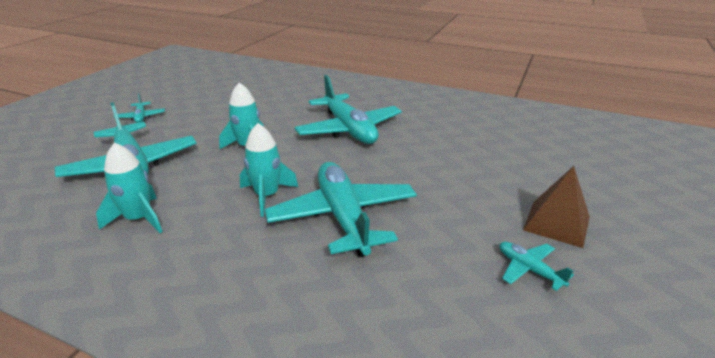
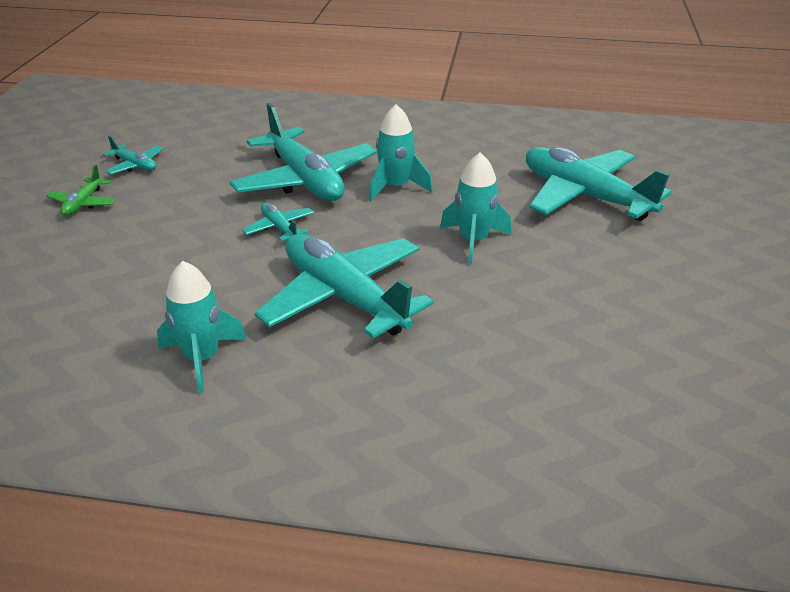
camera: 165 degrees right, 5 degrees up
(139, 219) = (497, 154): turquoise rocket -> turquoise rocket (202, 358)
(141, 117) = (704, 269): turquoise plane -> turquoise plane (280, 228)
(556, 223) = (83, 203): brown pyramid -> green plane

